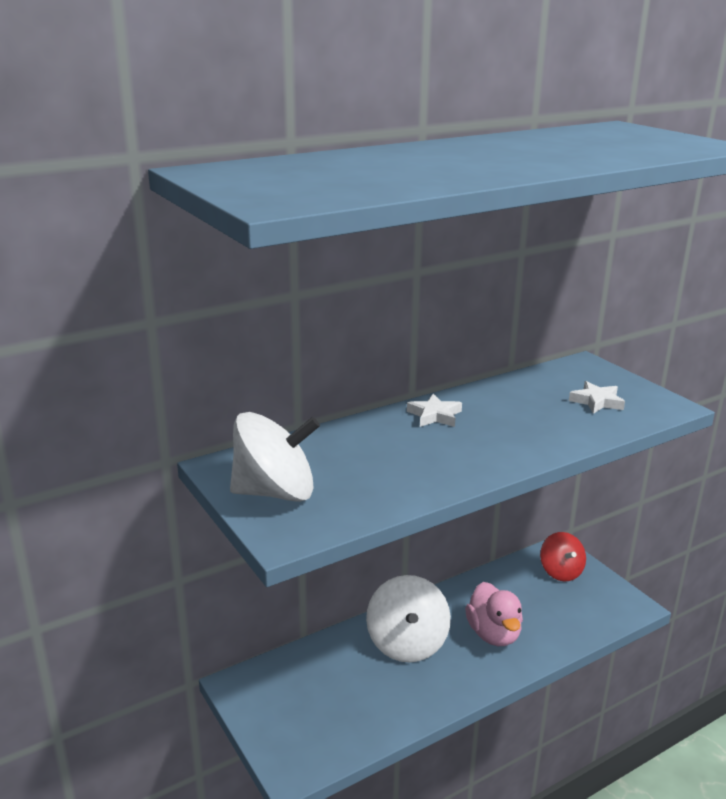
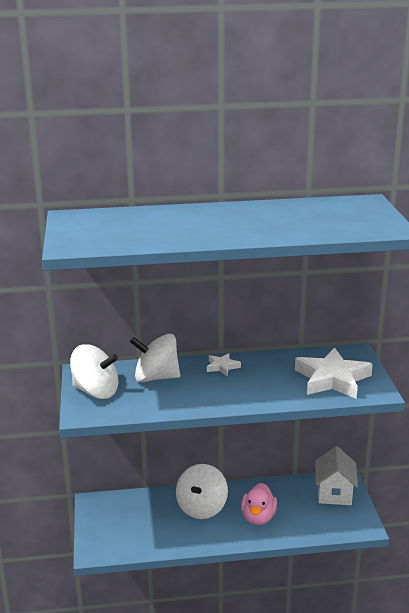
camera: 25 degrees right, 0 degrees up
(352, 450) = (156, 377): none -> white spinning top
(560, 572) = (334, 493): red spinning top -> white house
(596, 401) = (332, 379): white star -> white star, size x2.14

